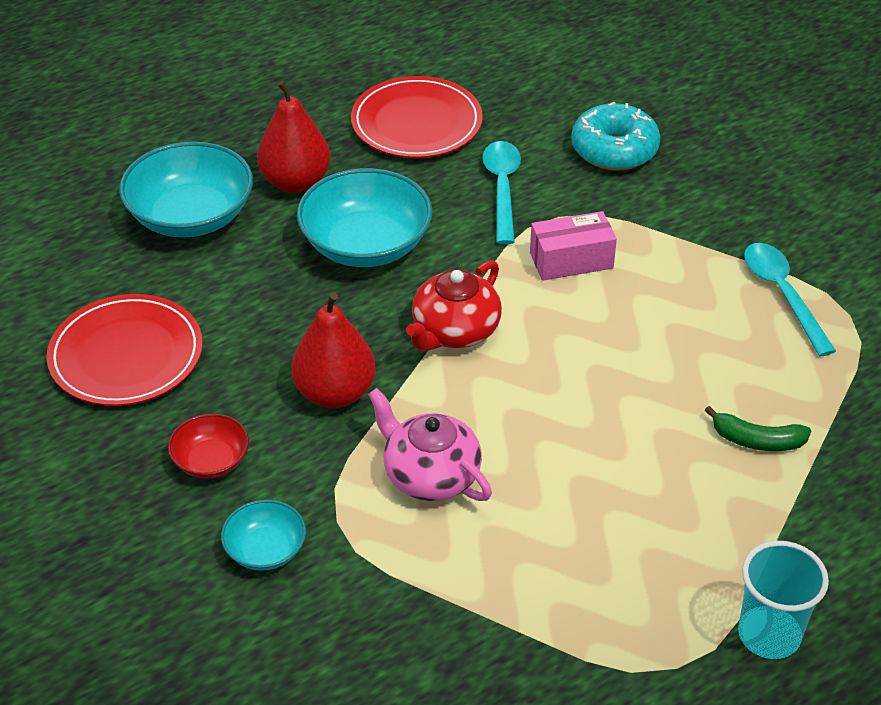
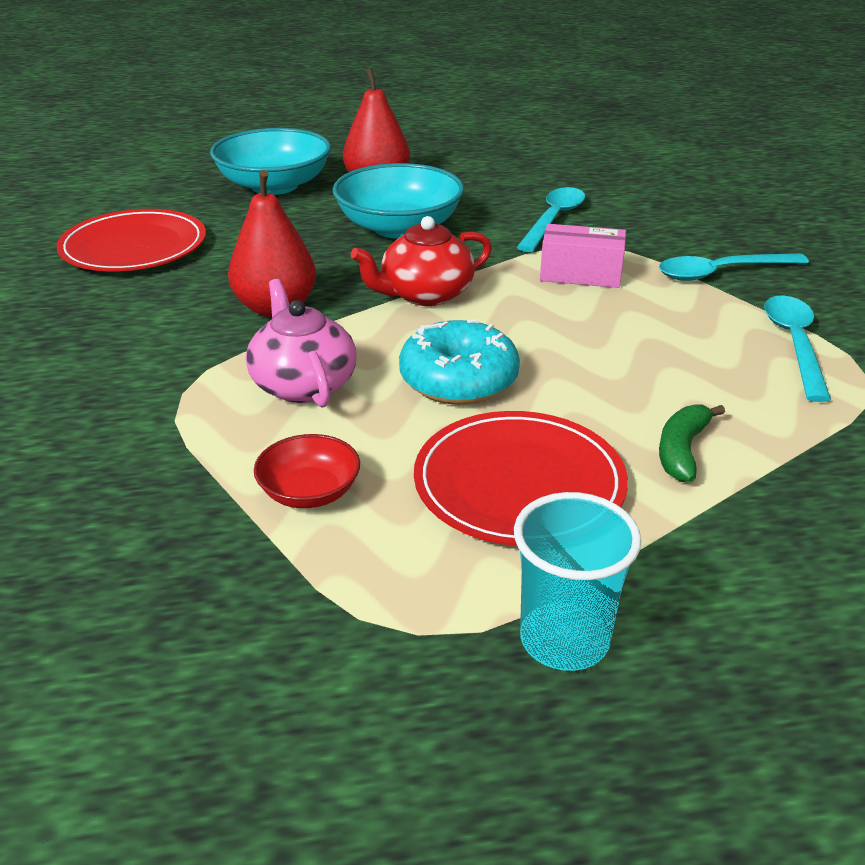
camera: 25 degrees right, 10 degrees down
(211, 460) = (122, 324): red bowl -> red bowl (309, 492)
(265, 549) = (96, 395): turquoise bowl -> none
(416, 123) = (511, 172): red plate -> red plate (519, 484)
(614, 150) = (682, 217): turquoise donut -> turquoise donut (458, 380)
(685, 221) = (721, 273): none -> turquoise spoon
(757, 440) = (682, 450): green banana -> green banana turned 75 degrees clockwise

